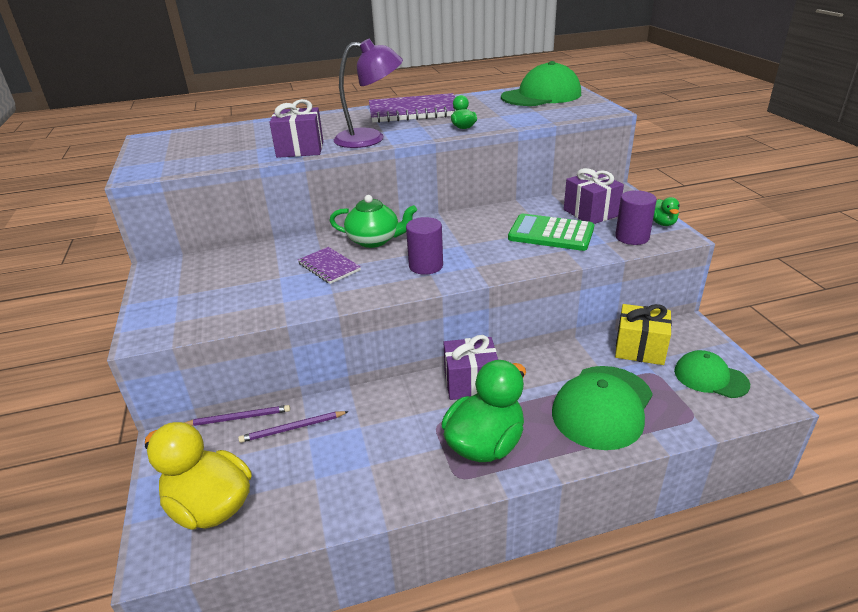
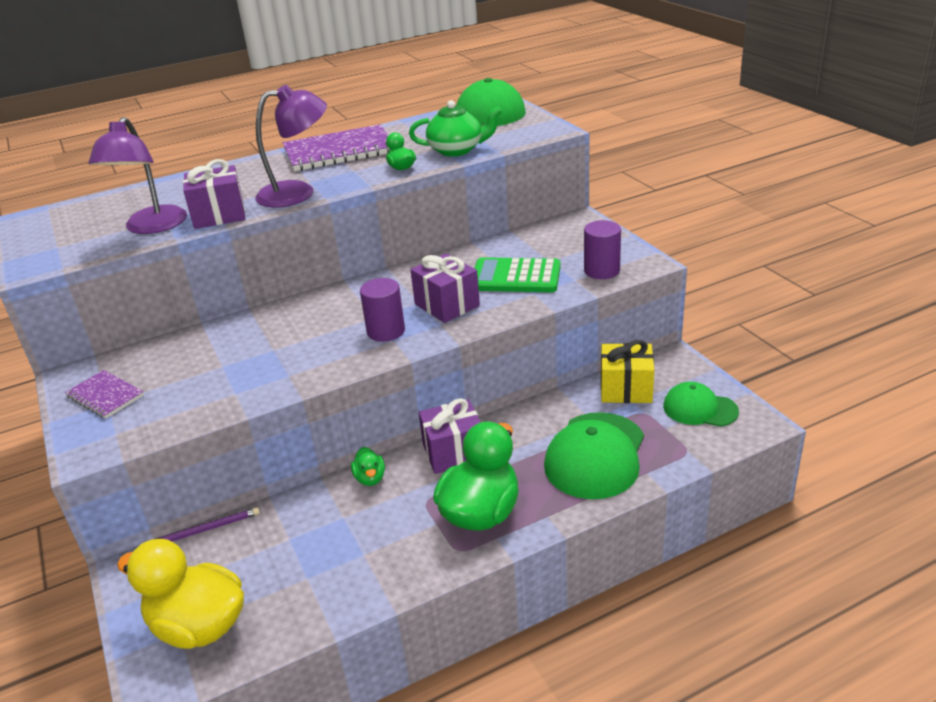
camera: 10 degrees left, 0 degrees up
(243, 153) = (151, 227): none -> purple lamp
(292, 428) = (268, 531): purple pencil -> none
(329, 267) = (276, 346): purple notebook -> purple notebook (105, 396)
(374, 240) = (320, 309): green teapot -> green teapot (457, 150)
(591, 213) = (555, 247): purple gift -> purple gift (447, 305)
(662, 223) = (631, 251): green duck -> green duck (370, 478)

